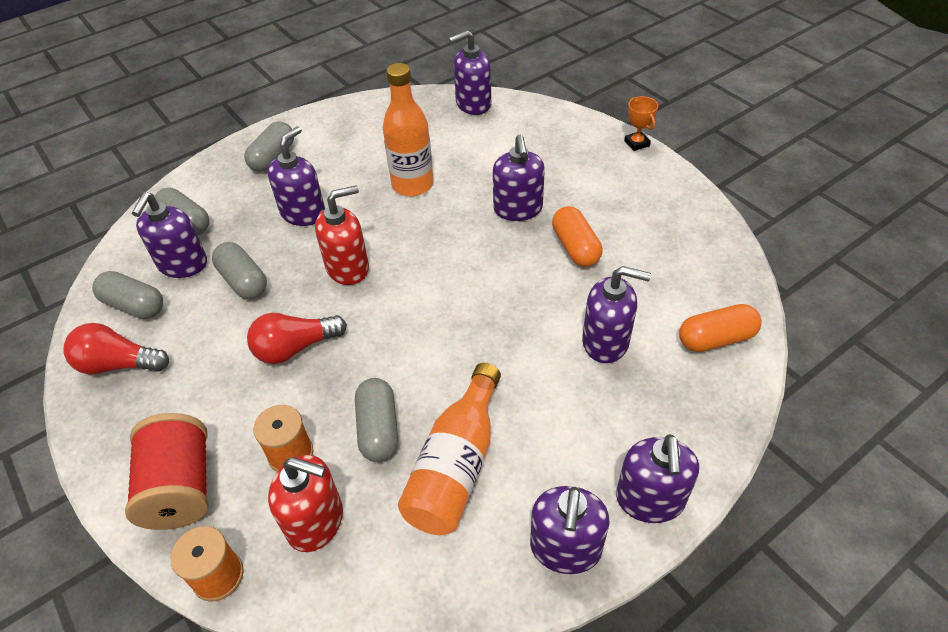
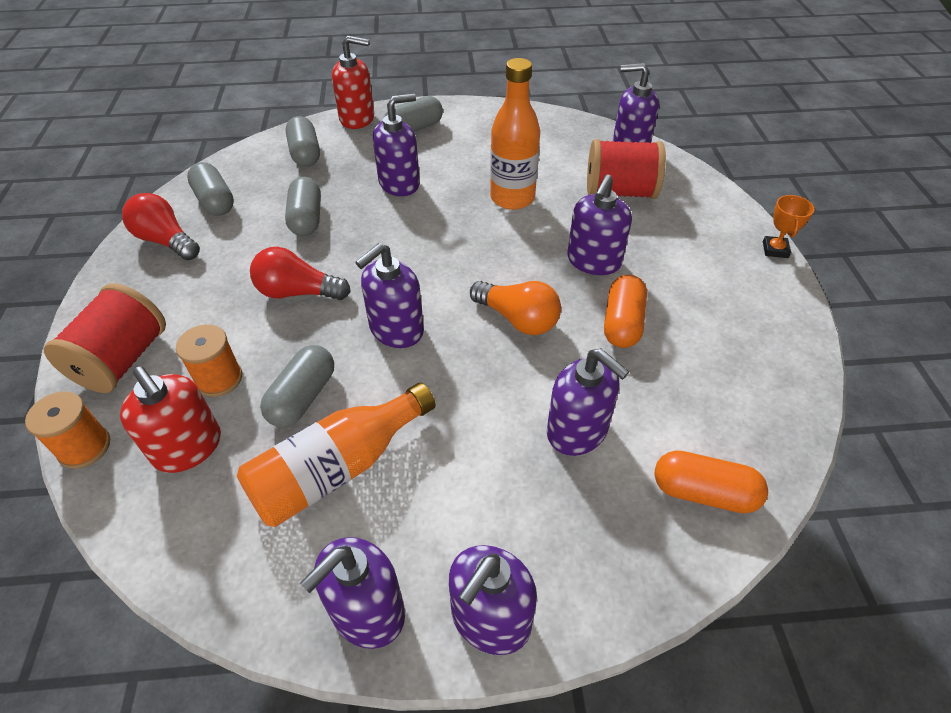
camera: 30 degrees right, 0 degrees up
(182, 264) = (275, 185): purple soap dispenser -> purple soap dispenser (396, 330)
(348, 268) = (396, 245): red soap dispenser -> red soap dispenser (357, 119)
(493, 144) = (619, 192): none -> red spool
(497, 281) = (518, 319): none -> orange light bulb

